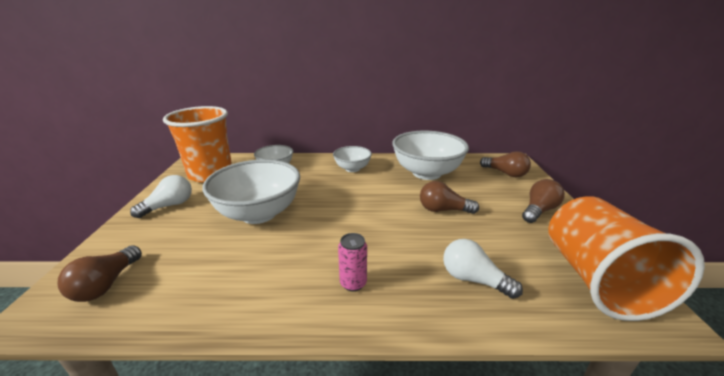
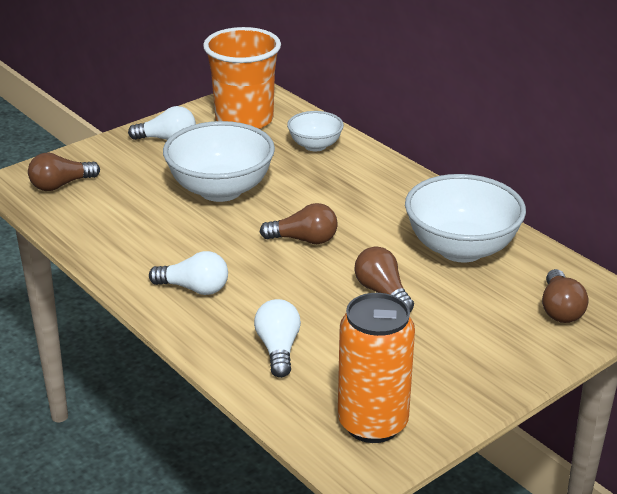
camera: 50 degrees right, 5 degrees up
(352, 168) = (389, 193): white bowl -> none
(353, 283) = (194, 288): pink can -> white light bulb
(539, 210) = (480, 360): brown light bulb -> brown light bulb (304, 240)
(596, 280) = (372, 423): orange cup -> orange can

